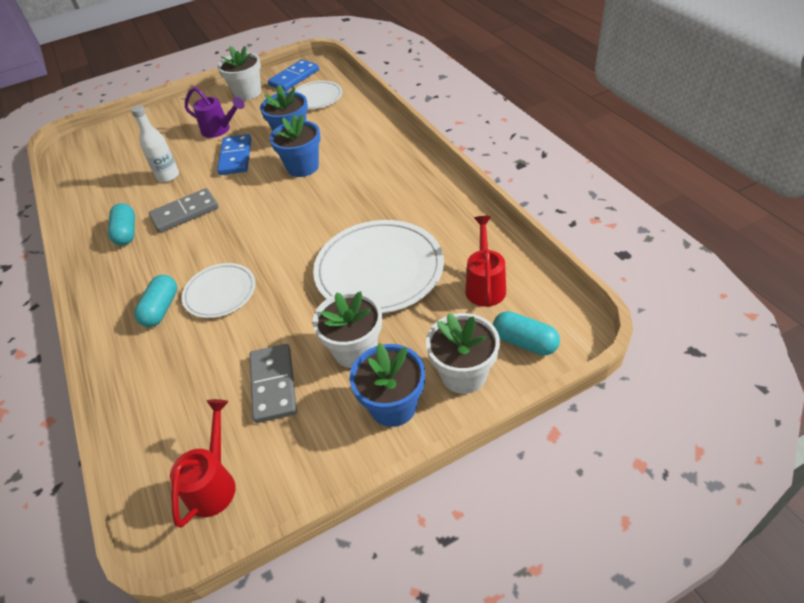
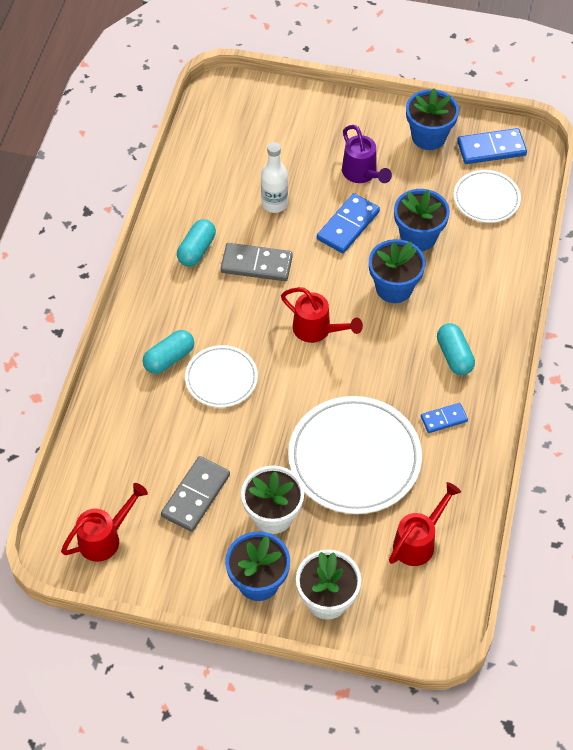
camera: 35 degrees right, 10 degrees up
(247, 93) = (428, 137): white flower pot -> blue flower pot
(271, 219) = (317, 330): none -> red watering can
(417, 208) = (444, 419): none -> blue domino
(524, 342) = (395, 613): turquoise capsule -> turquoise capsule (454, 356)

